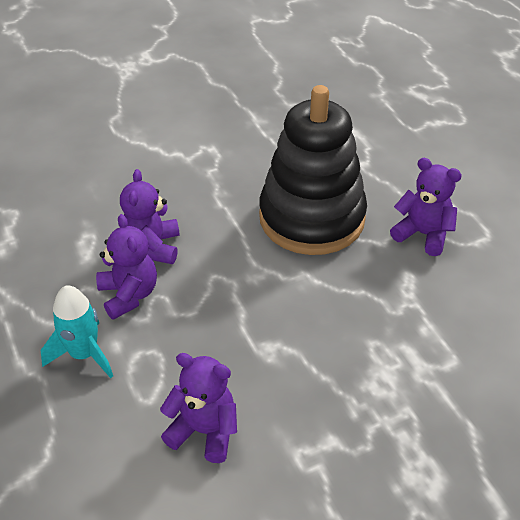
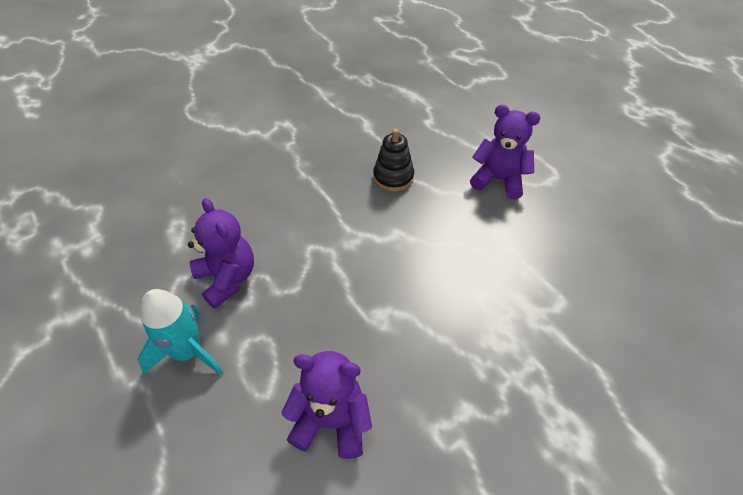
camera: 10 degrees left, 5 degrees up
(152, 247) = (244, 225): purple teddy bear -> none
(312, 218) = (393, 177): black stacking toy -> black stacking toy, size x0.40

